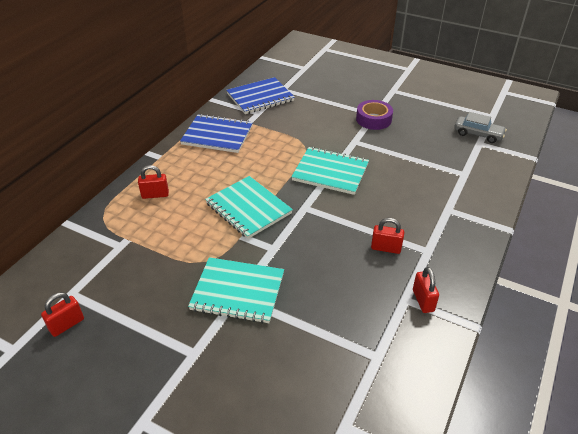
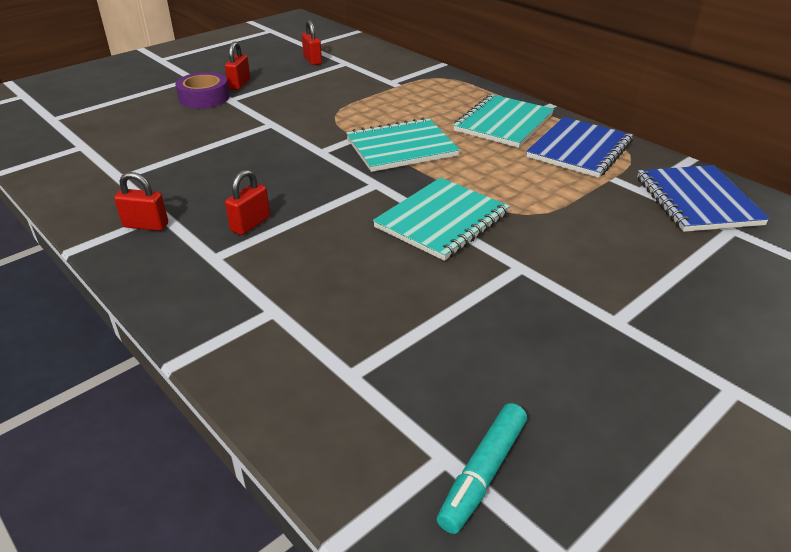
camera: 110 degrees right, 5 degrees down
(155, 195) = (462, 102): red padlock -> red padlock (239, 84)
(238, 291) = (277, 124): turquoise notebook -> turquoise notebook (503, 123)
(373, 119) = (594, 313): purple tape -> purple tape (204, 98)
(478, 134) = (482, 473): grey car -> turquoise marker

